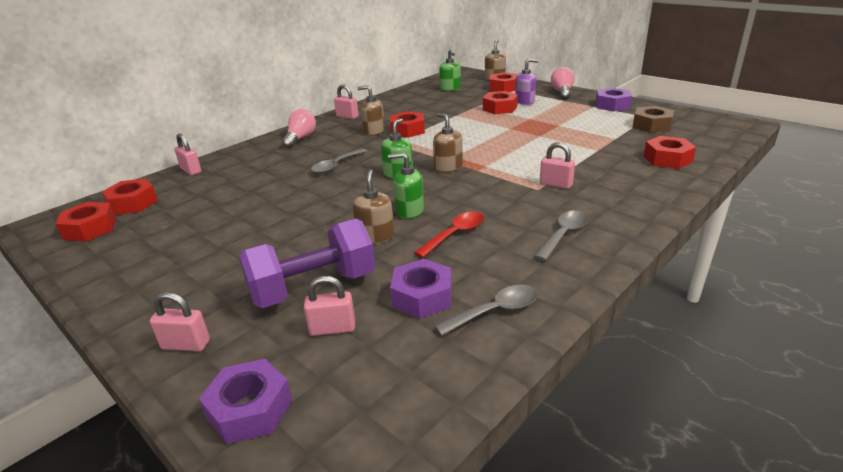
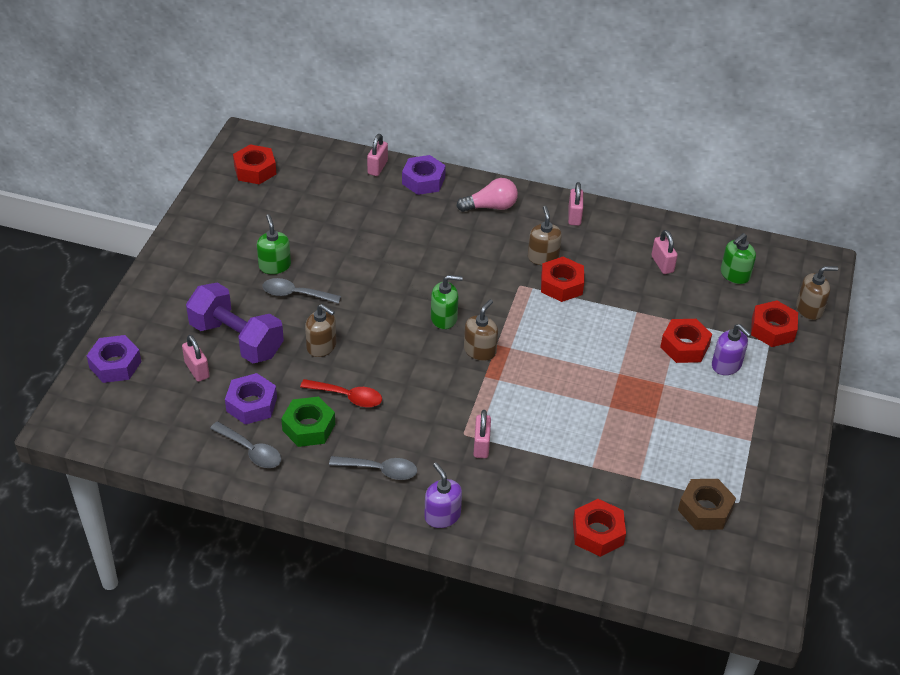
camera: 60 degrees right, 15 degrees up
(133, 203) = (302, 168): red nut -> none
(186, 345) = (153, 306): pink padlock -> pink padlock (662, 264)
(336, 166) = (439, 264): grey spoon -> grey spoon (295, 294)
(375, 236) = (321, 346): brown soap dispenser -> brown soap dispenser turned 60 degrees clockwise
(409, 211) = (374, 353): green soap dispenser -> green soap dispenser (274, 266)
(482, 264) = (308, 427): none -> green nut
(562, 92) = (789, 397): pink light bulb -> none
(612, 105) = (765, 460): purple nut -> purple nut (423, 180)
(633, 215) = (442, 515): none -> purple soap dispenser

